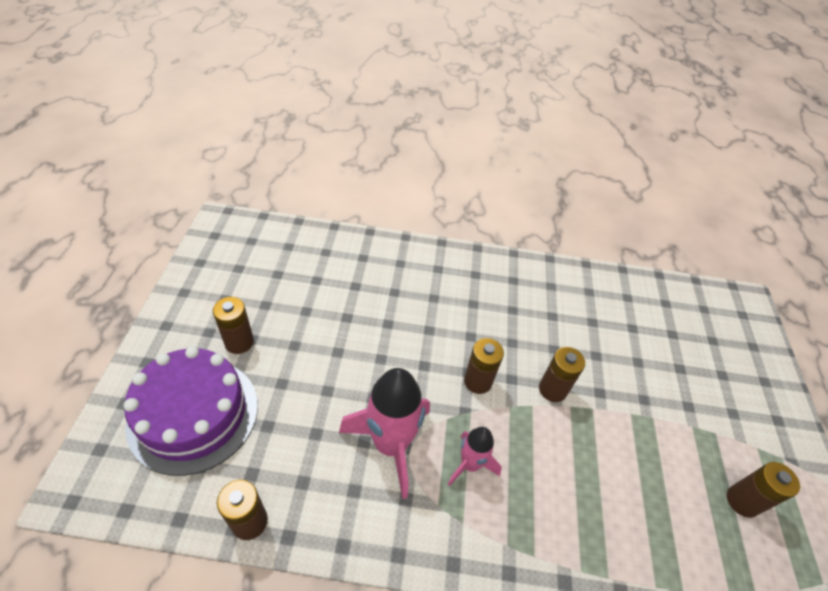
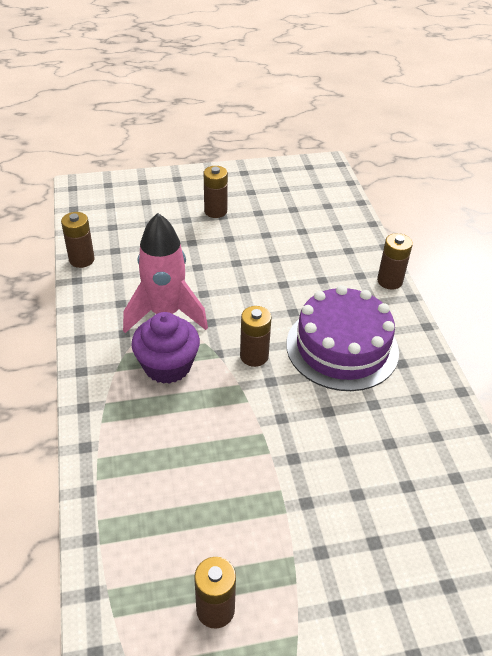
camera: 75 degrees right, 5 degrees down
(193, 414) = (147, 211): purple cake -> purple cake (342, 347)
(470, 464) = (167, 366): pink rocket -> purple cupcake
(552, 389) = (275, 415): brown battery -> brown battery (389, 281)

